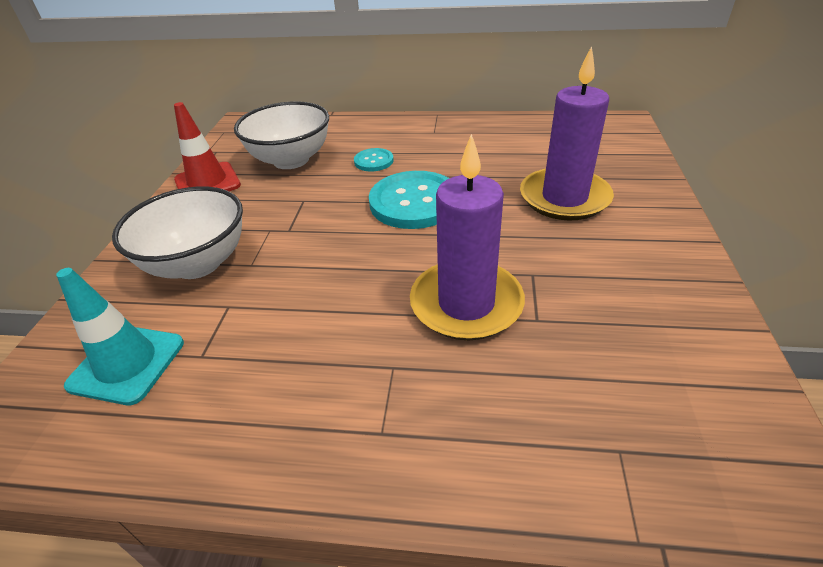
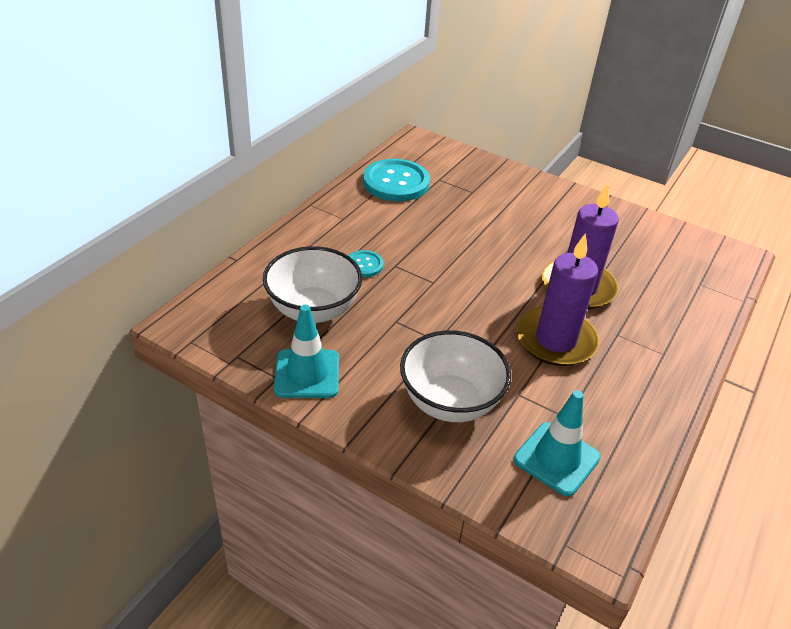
camera: 70 degrees left, 0 degrees up
(207, 183) = (307, 374): red traffic cone -> turquoise traffic cone
(414, 202) = (448, 267): turquoise button -> turquoise button (396, 182)
(564, 198) = (494, 206): purple candle -> purple candle (555, 340)

